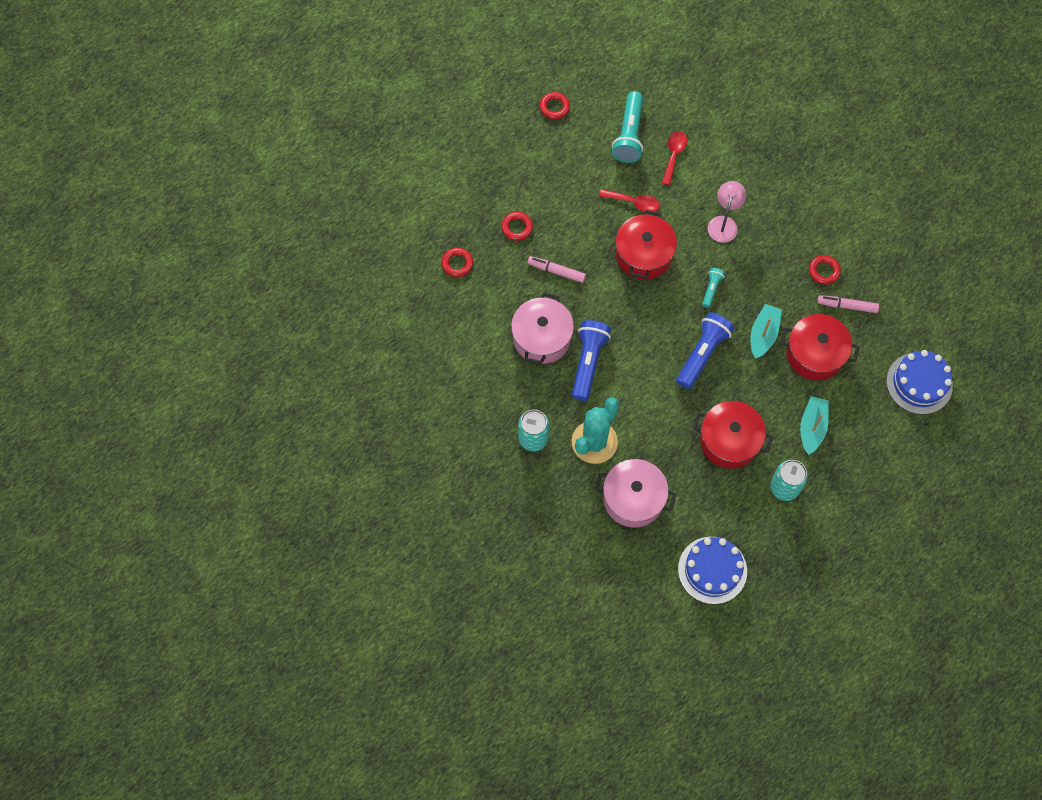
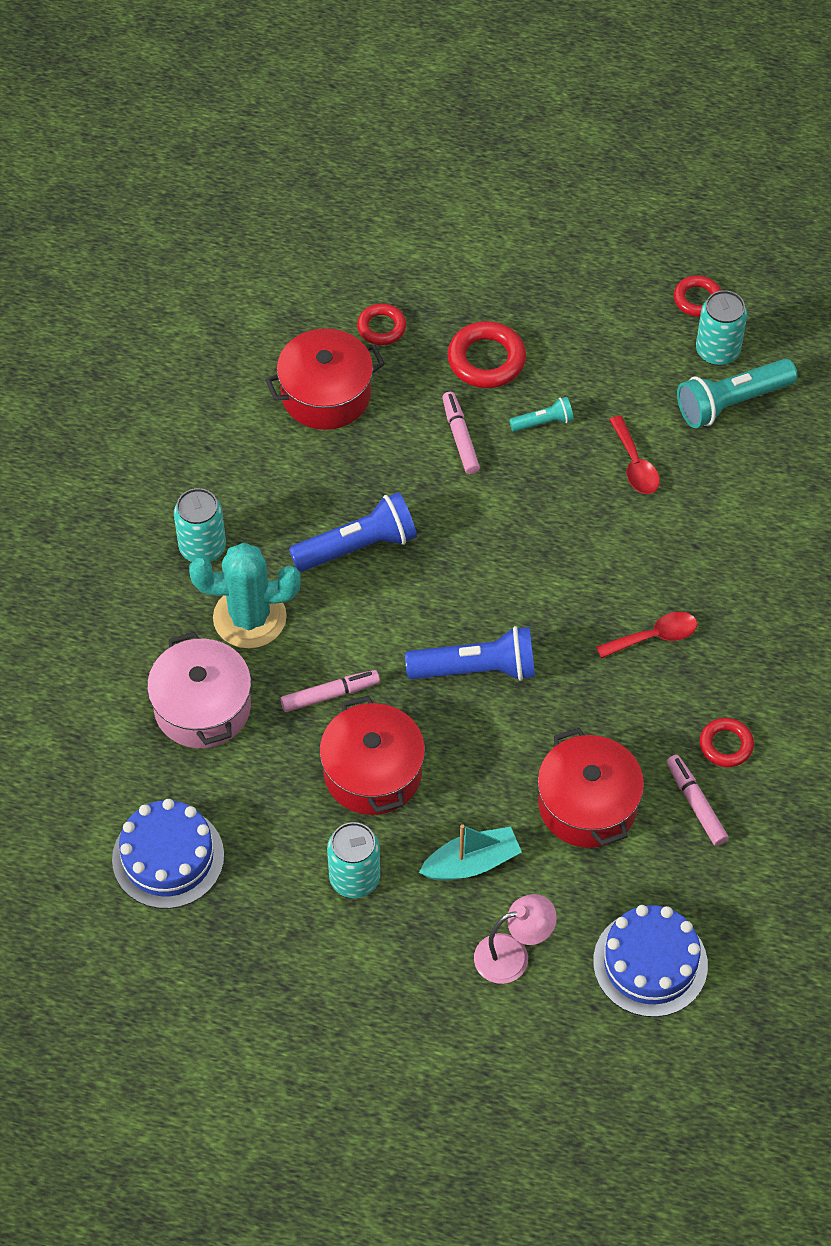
camera: 55 degrees right, 10 degrees down
(517, 227) = (486, 360): red ring -> red ring, size x1.58
(542, 338) = (352, 476): pink pot -> none
(593, 120) = (717, 351): none -> turquoise can
(644, 254) = (567, 519): red pot -> red pot (326, 394)
(669, 432) = (329, 695): none -> pink marker
(674, 155) = (747, 469): red spoon -> red spoon (654, 636)
(711, 289) = (582, 625): turquoise flashlight -> turquoise flashlight (543, 422)
(724, 223) = (695, 584): pink lamp -> pink lamp (512, 955)
(763, 334) = (565, 725): turquoise boat -> none

